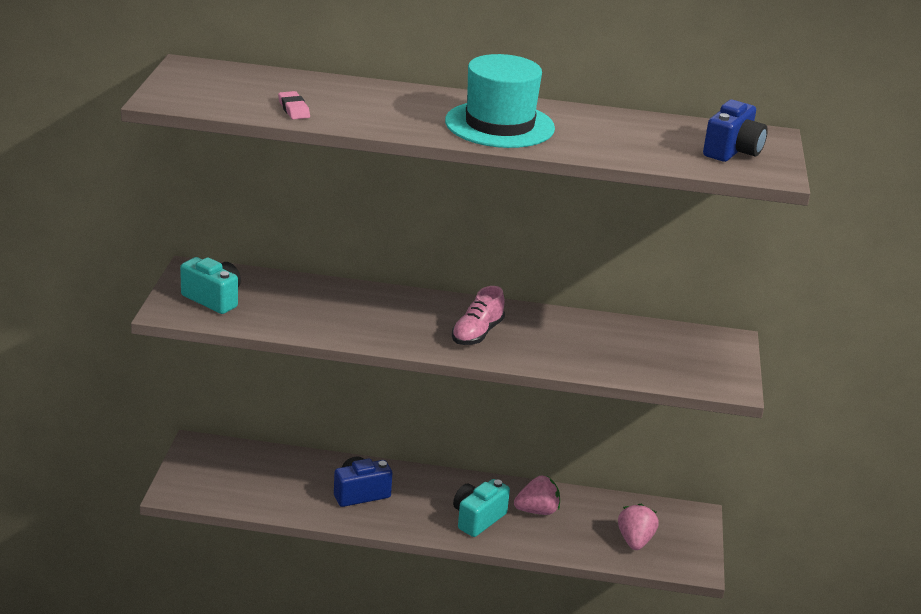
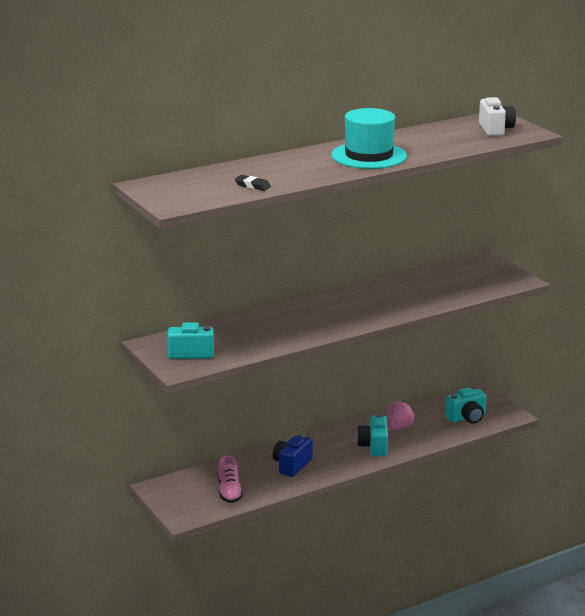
camera: 35 degrees left, 5 degrees down
(293, 109) = (252, 185): pink eraser -> black eraser
(477, 333) = (363, 309): pink shoe -> pink shoe (229, 492)
(635, 541) = (467, 418): pink strawberry -> turquoise camera
(732, 151) = (495, 129): blue camera -> white camera

